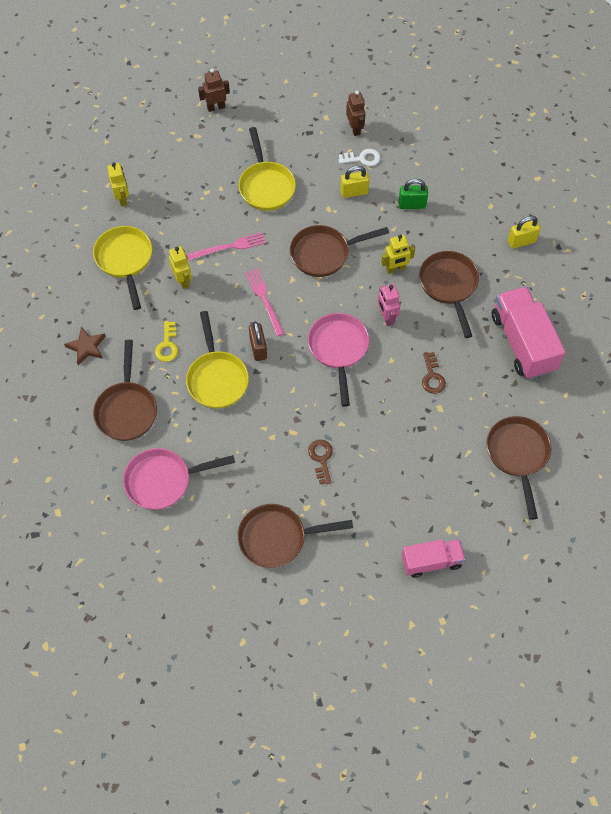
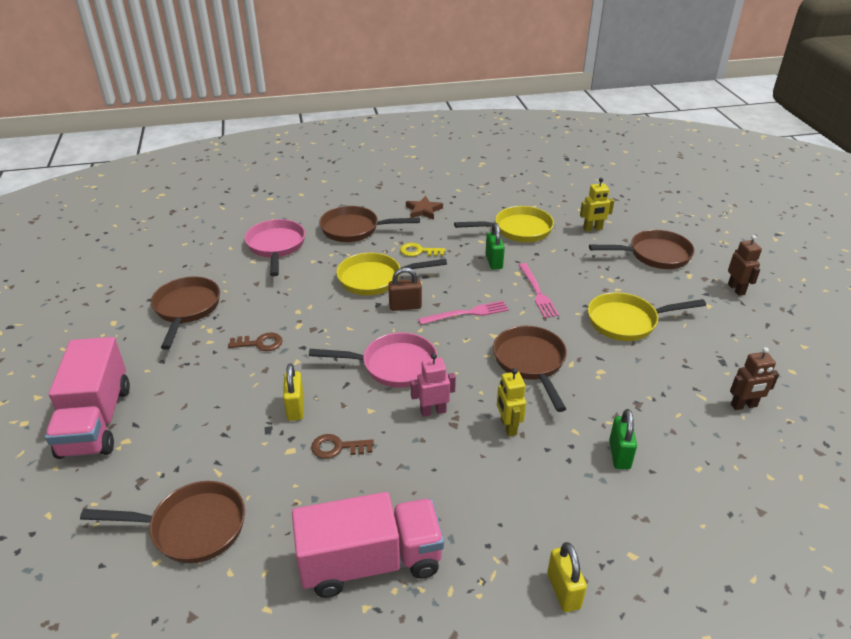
camera: 95 degrees right, 25 degrees down
(183, 280) = (494, 262): yellow robot -> green padlock
(354, 192) = (631, 396): yellow padlock -> yellow padlock (295, 408)
(362, 158) = (692, 409): white key -> none
(431, 561) = (96, 420): pink truck -> pink truck, size x1.65
(449, 286) = (478, 482): brown pan -> brown pan (654, 255)

